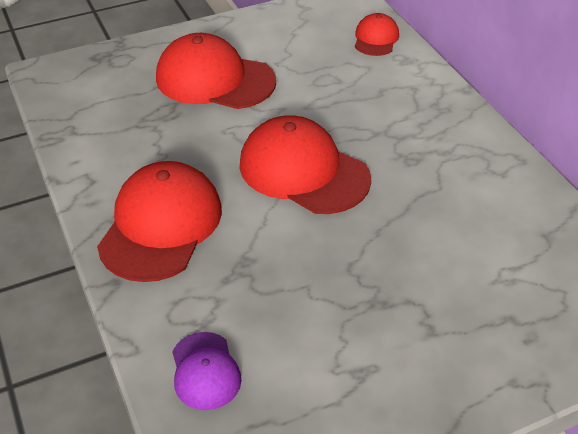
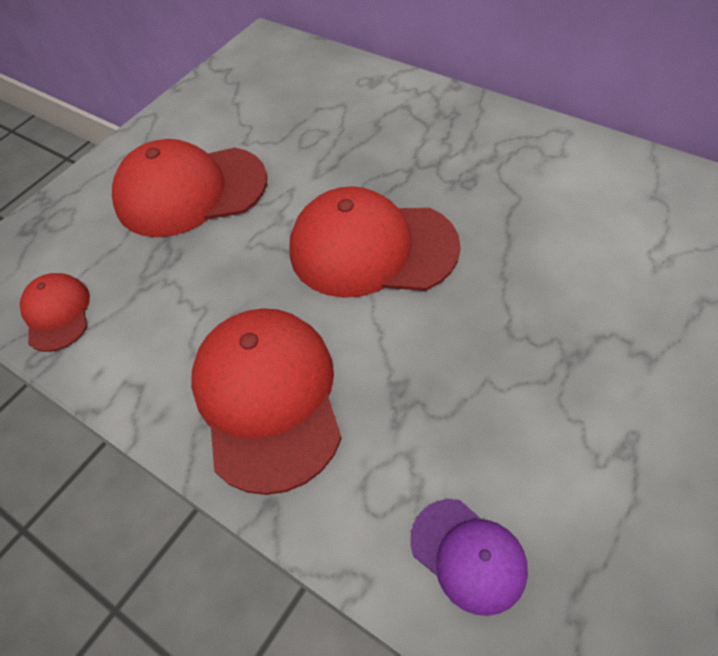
camera: 25 degrees left, 10 degrees up
(376, 38) = (325, 72): red cap -> red cap (57, 313)

